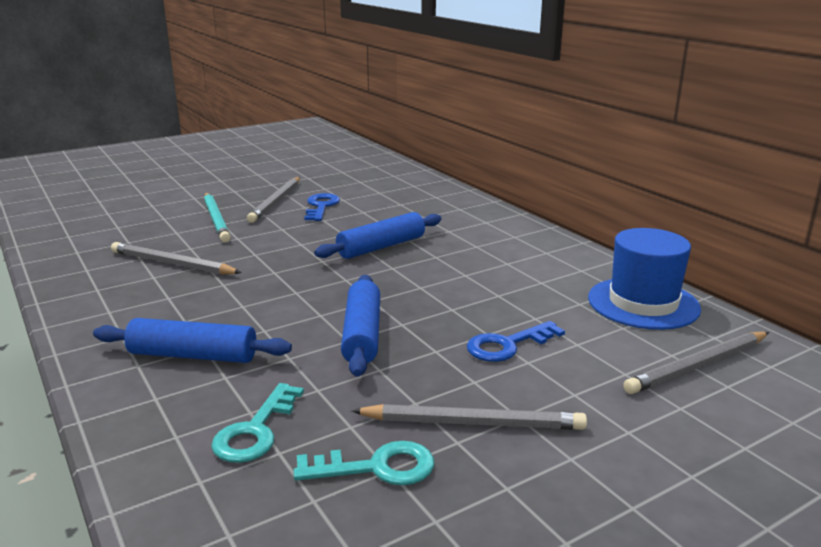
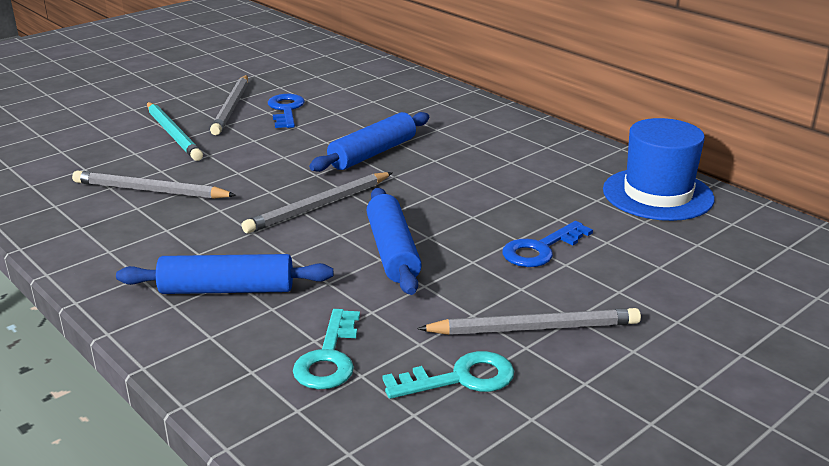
camera: 10 degrees left, 5 degrees up
(698, 366) = (724, 253): grey pencil -> grey pencil (319, 206)

